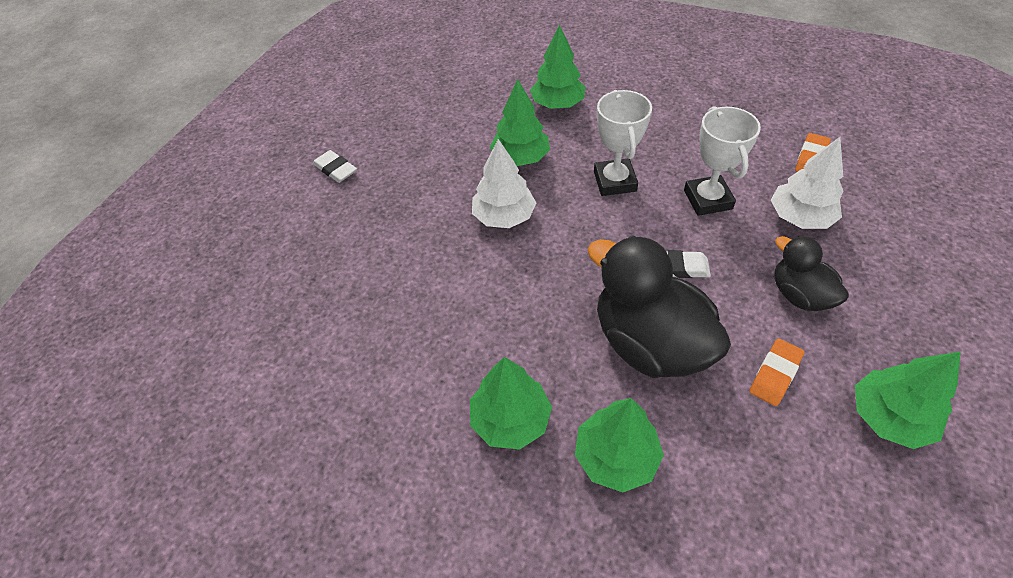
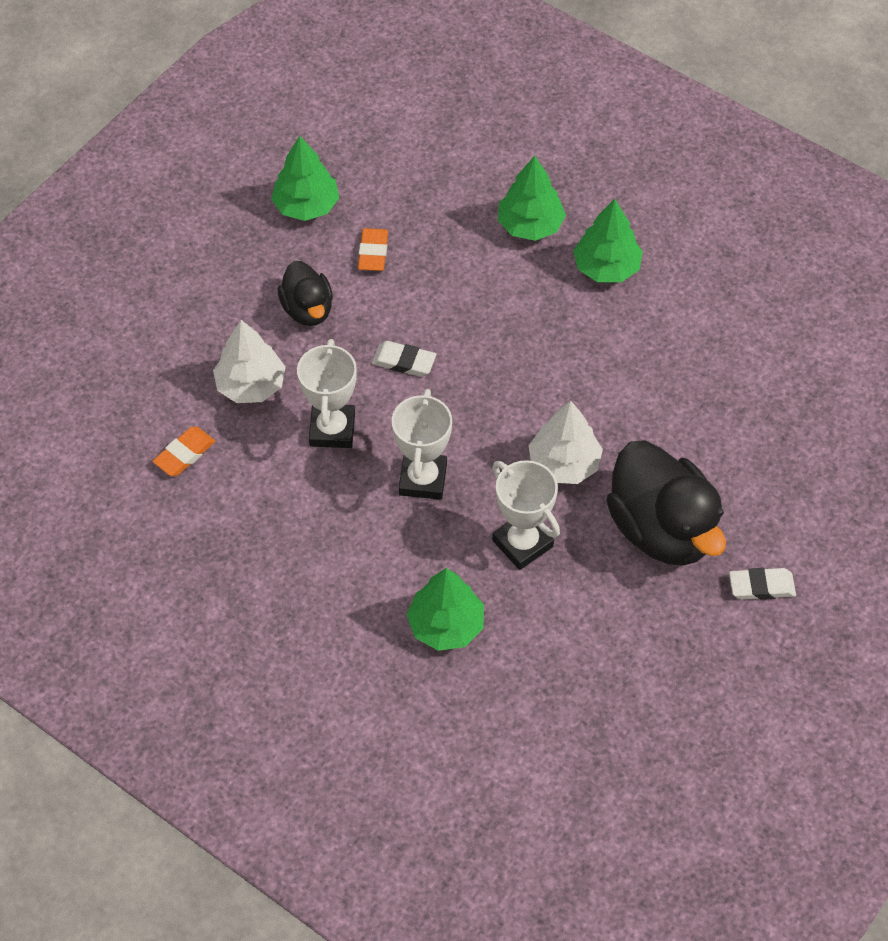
camera: 170 degrees left, 5 degrees up
(335, 169) = (761, 586): white eraser -> white eraser turned 60 degrees counterclockwise
(520, 158) = (522, 543): green tree -> white trophy
(649, 343) = (466, 299): black duck -> black duck (662, 529)
(775, 374) = (373, 252): orange eraser -> orange eraser turned 45 degrees counterclockwise

